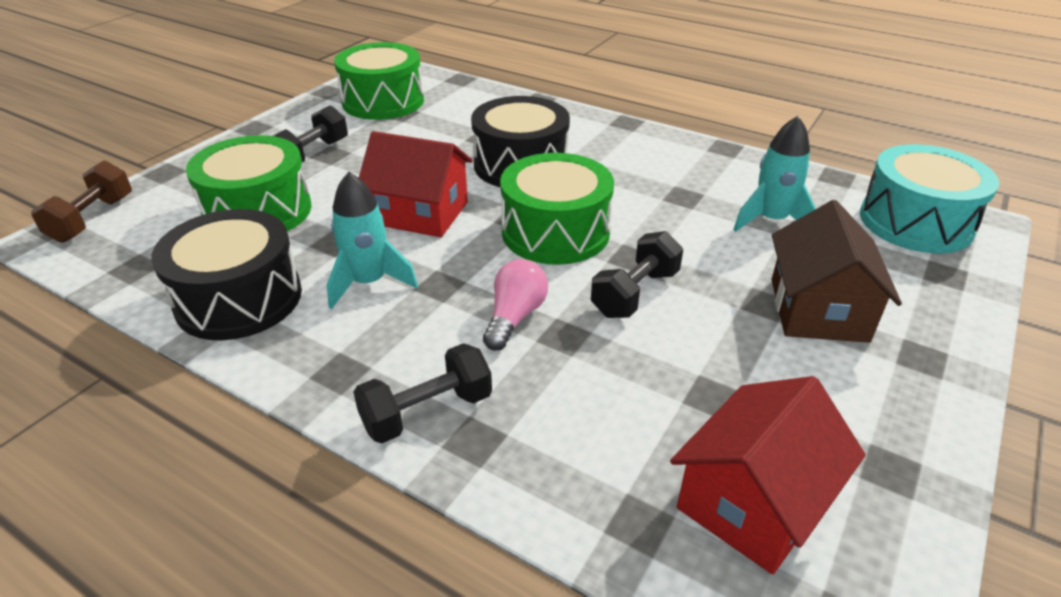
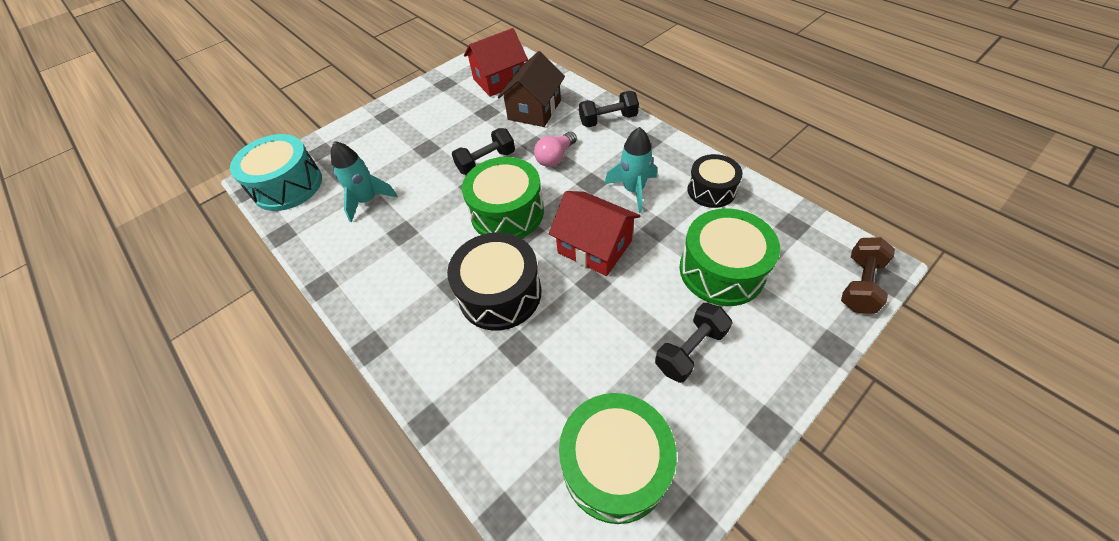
camera: 160 degrees left, 15 degrees up
(239, 299) = (711, 190): black drum -> black drum, size x0.64
(818, 310) = (405, 141): brown house -> brown house (534, 110)

